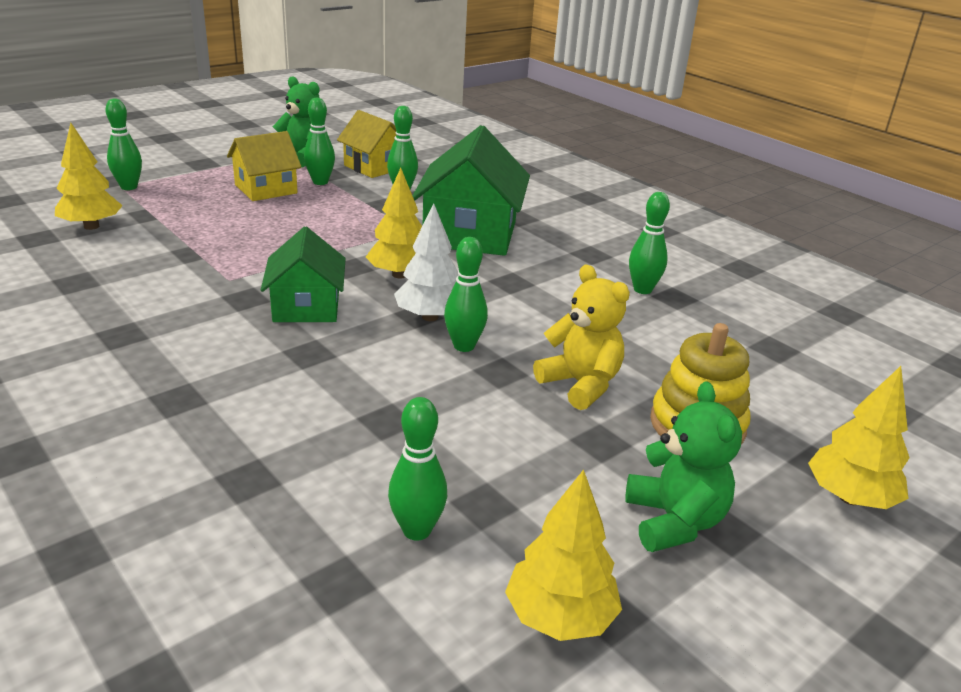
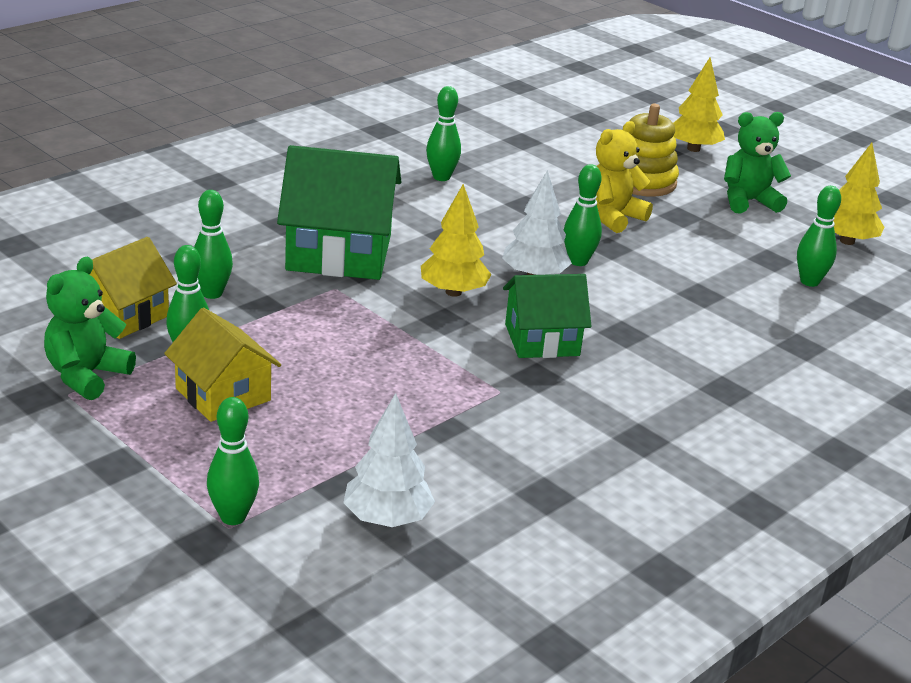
camera: 95 degrees left, 0 degrees up
(91, 226) = (387, 519): yellow tree -> white tree

